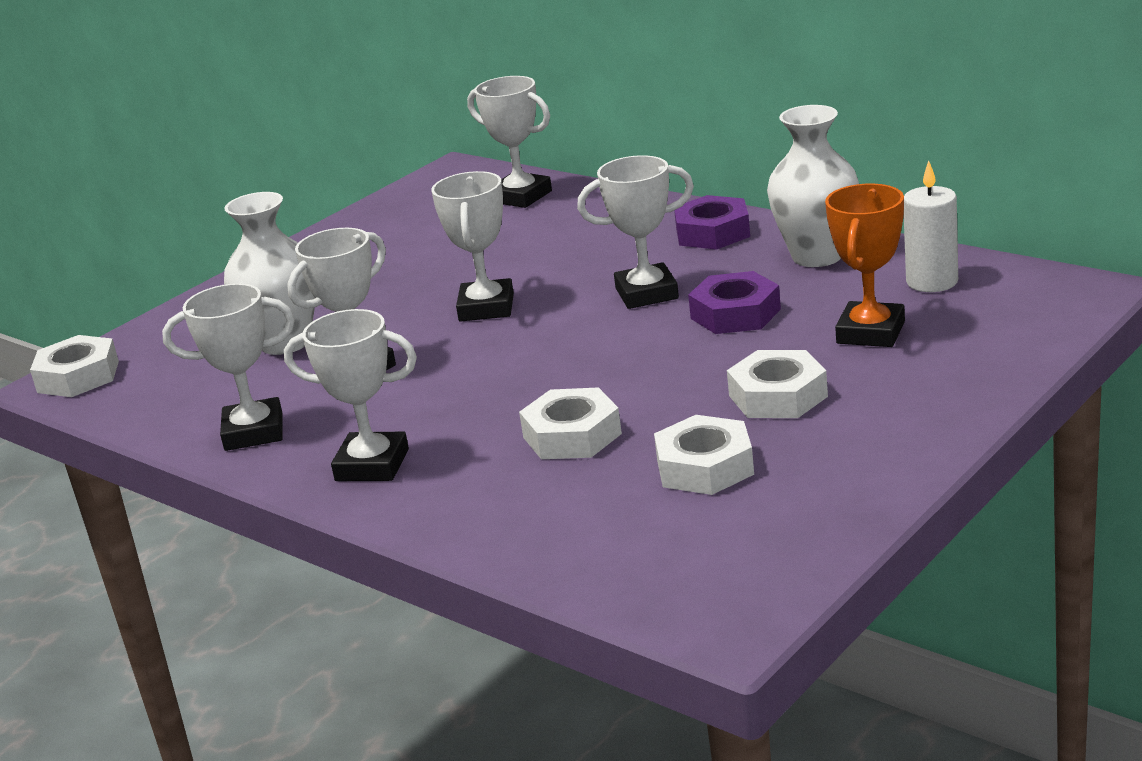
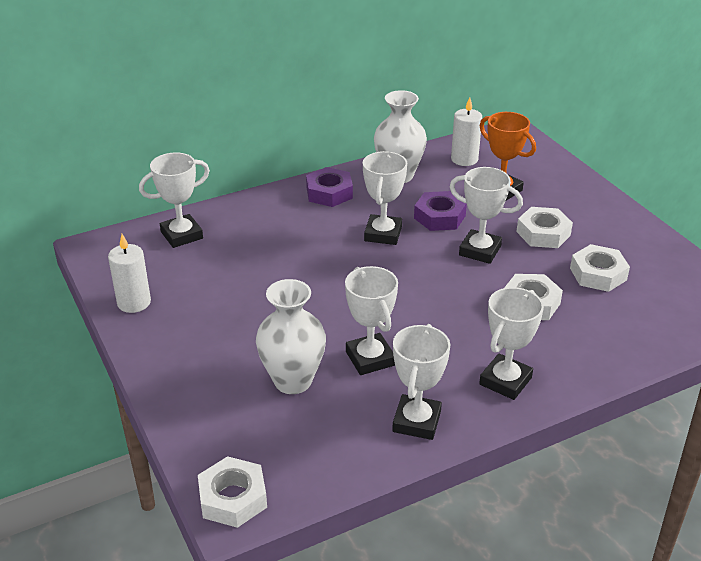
camera: 70 degrees left, 10 degrees up
(368, 223) = (134, 302): none -> white candle
(486, 308) = (336, 289): white trophy -> white trophy (480, 251)

